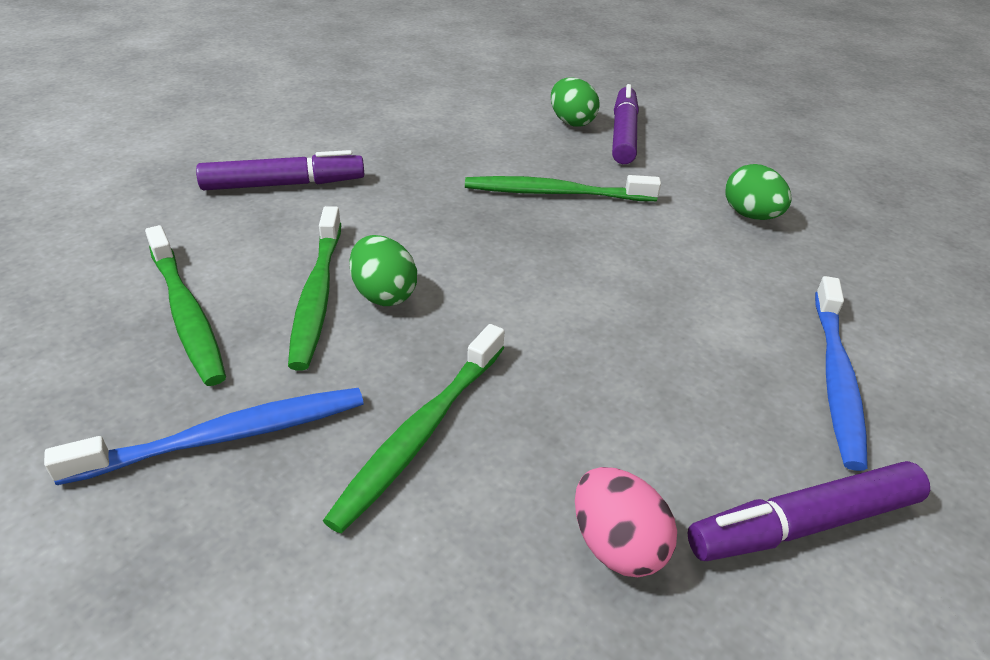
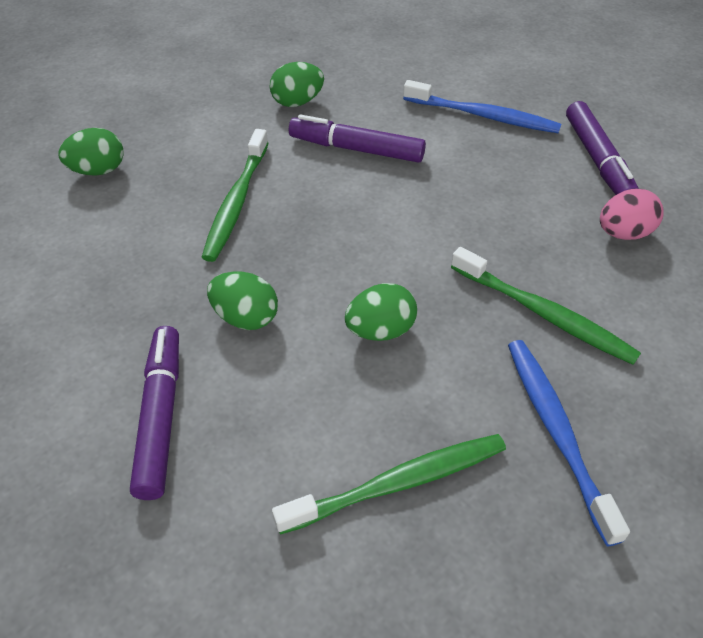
camera: 80 degrees left, 10 degrees up
(317, 295) = (377, 378): green toothbrush -> none
(395, 213) = (245, 317): none -> green egg
(623, 134) = (139, 141): purple marker -> purple marker (356, 149)

